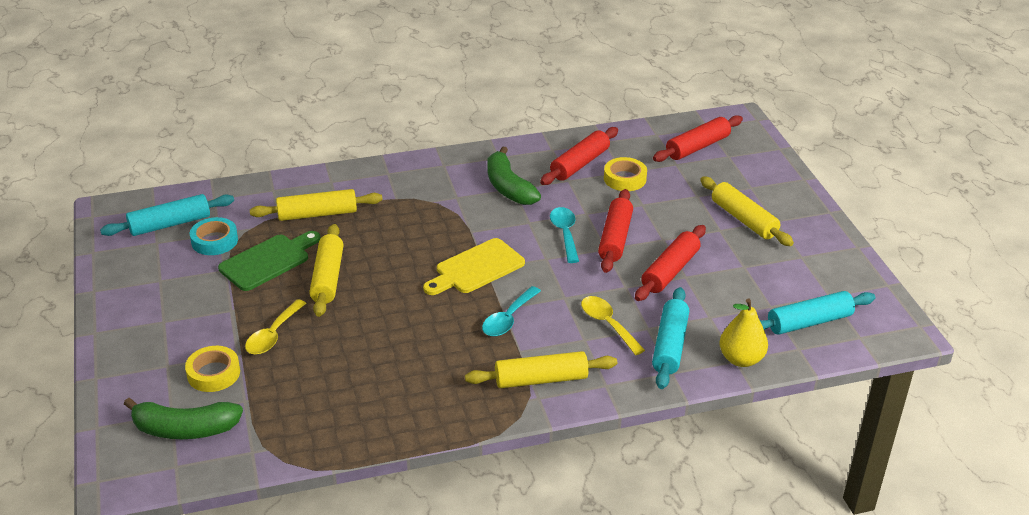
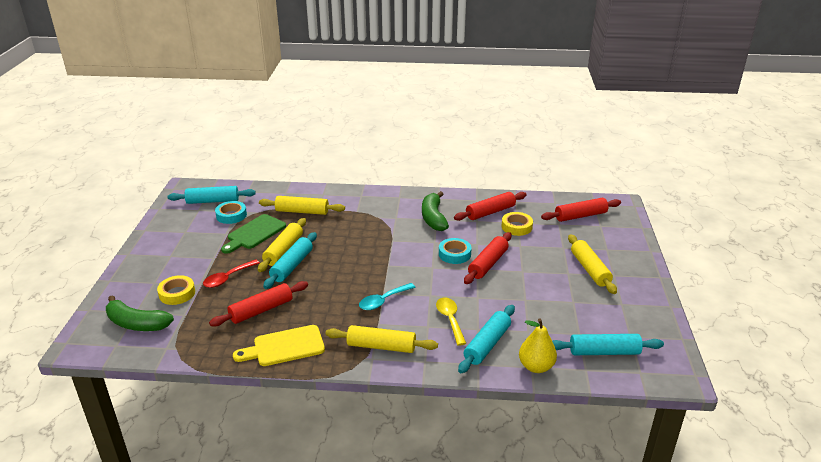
camera: 20 degrees right, 5 degrees down
(268, 261) = (254, 233): green cutting board -> green cutting board turned 150 degrees clockwise
(273, 335) = (228, 278): yellow spoon -> red spoon
(354, 298) = (292, 266): none -> turquoise rolling pin
(476, 268) = (381, 264): yellow cutting board -> yellow cutting board (285, 347)
(565, 234) = (454, 254): turquoise spoon -> turquoise tape
(670, 271) = (516, 293): red rolling pin -> red rolling pin (261, 310)

